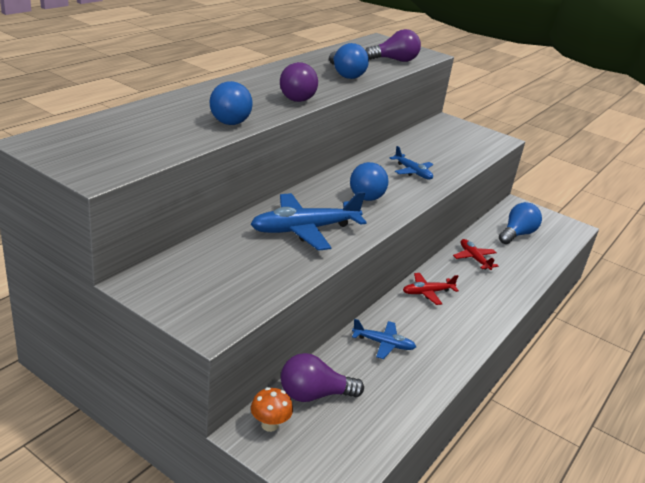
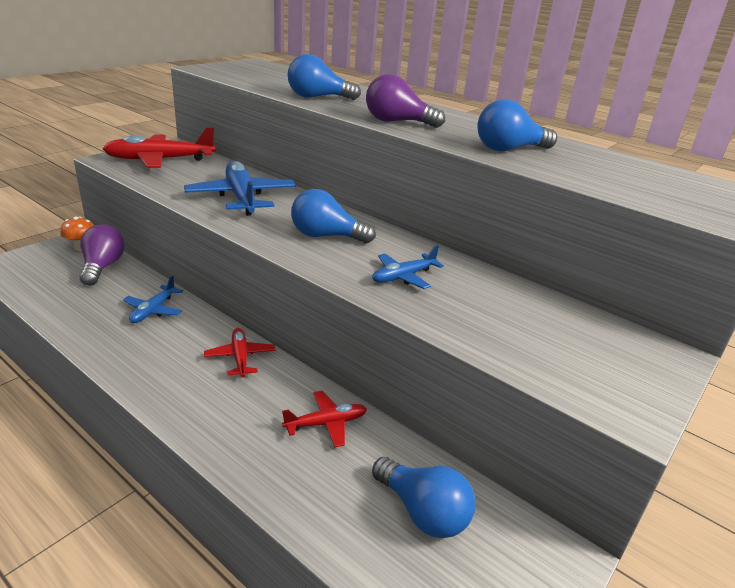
camera: 95 degrees right, 0 degrees up
(205, 287) = (160, 160): none -> red plane
(394, 60) = (632, 187): purple light bulb -> none

